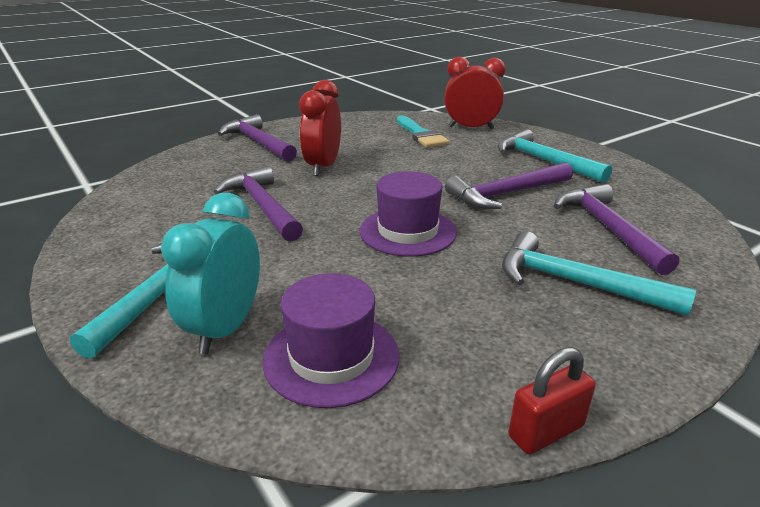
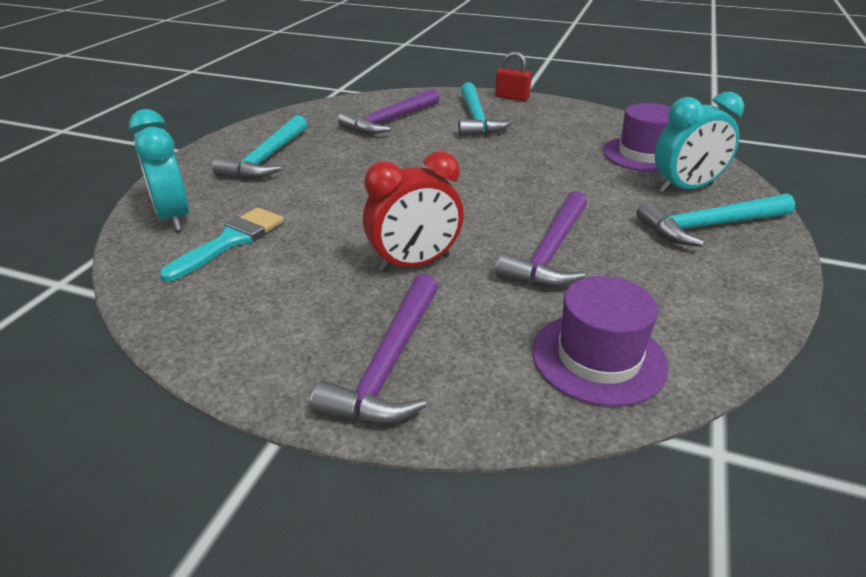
camera: 125 degrees left, 5 degrees up
(407, 231) = (490, 175): purple hat -> purple hat (598, 358)
(471, 128) = (173, 217): red clock -> turquoise clock
(506, 194) = (370, 158): purple hammer -> none
(546, 431) = (597, 109): red padlock -> red padlock (512, 97)

